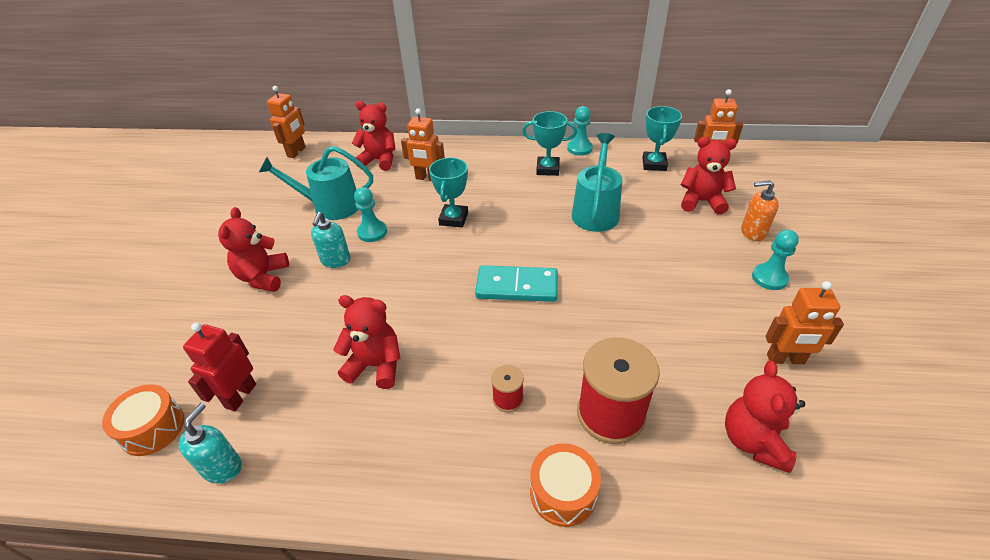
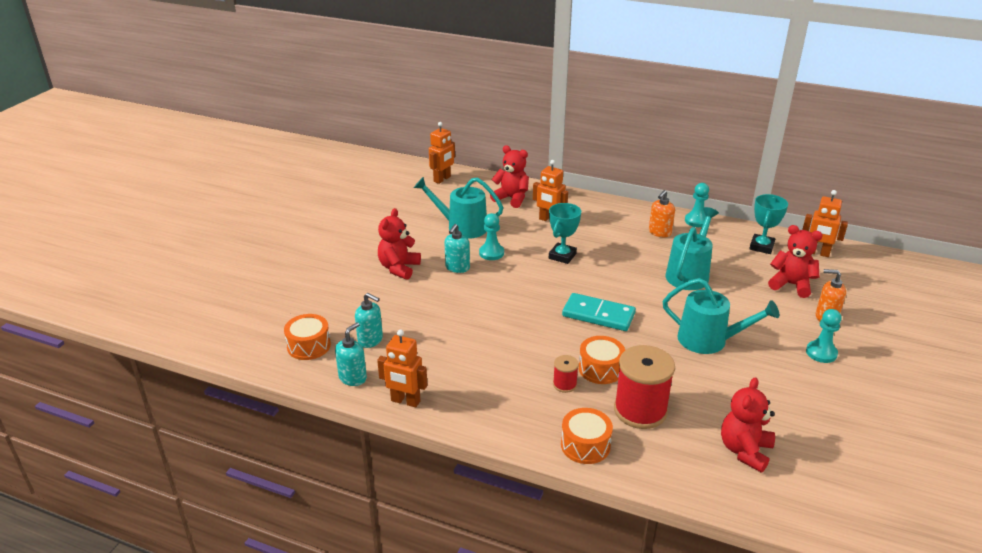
camera: 15 degrees right, 10 degrees down
(240, 396) = (370, 340): red robot -> turquoise soap dispenser
(376, 365) = (471, 343): red teddy bear -> none
(543, 363) = (600, 369): none -> orange drum
(547, 169) = (659, 232): turquoise trophy -> orange soap dispenser
(649, 291) = (708, 340): none -> turquoise watering can
(785, 359) = (801, 409): orange robot -> orange robot (405, 401)

